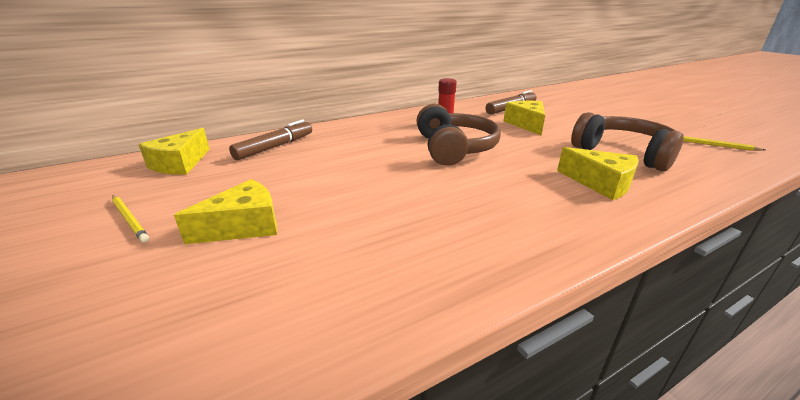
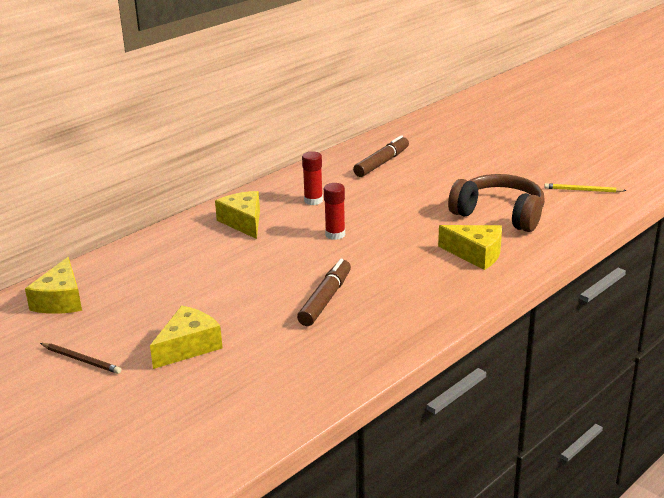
camera: 15 degrees left, 0 degrees up
(130, 219) = (81, 360): yellow pencil -> brown pencil
(275, 147) = (143, 263): brown marker -> brown marker (325, 299)
(454, 148) = (335, 234): brown headphones -> red glue stick
(526, 124) = (403, 187): yellow cheese -> yellow cheese (243, 222)

